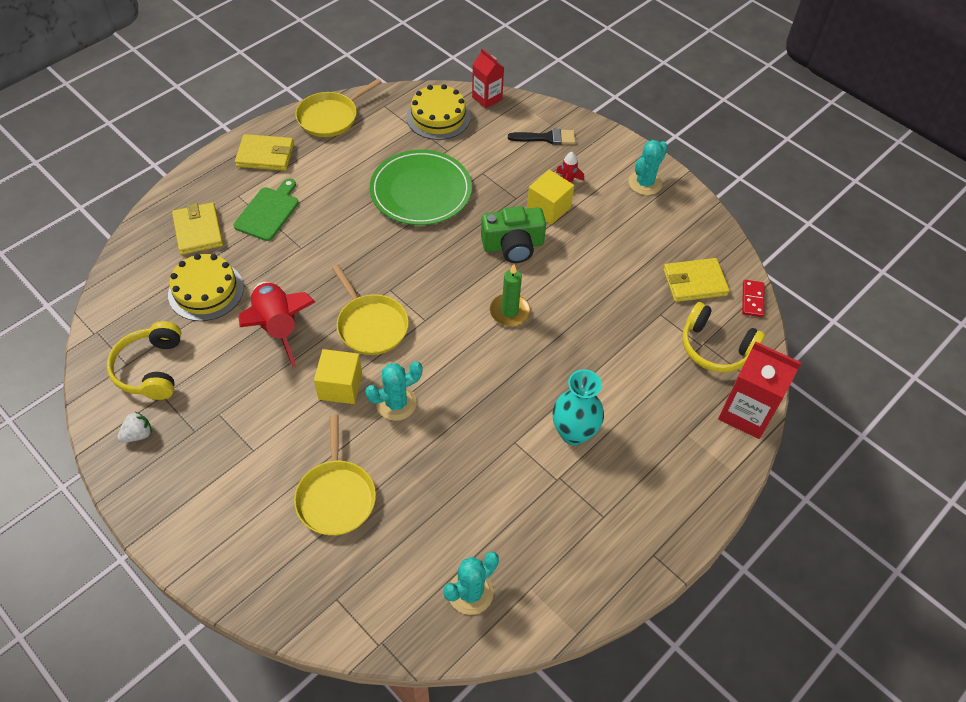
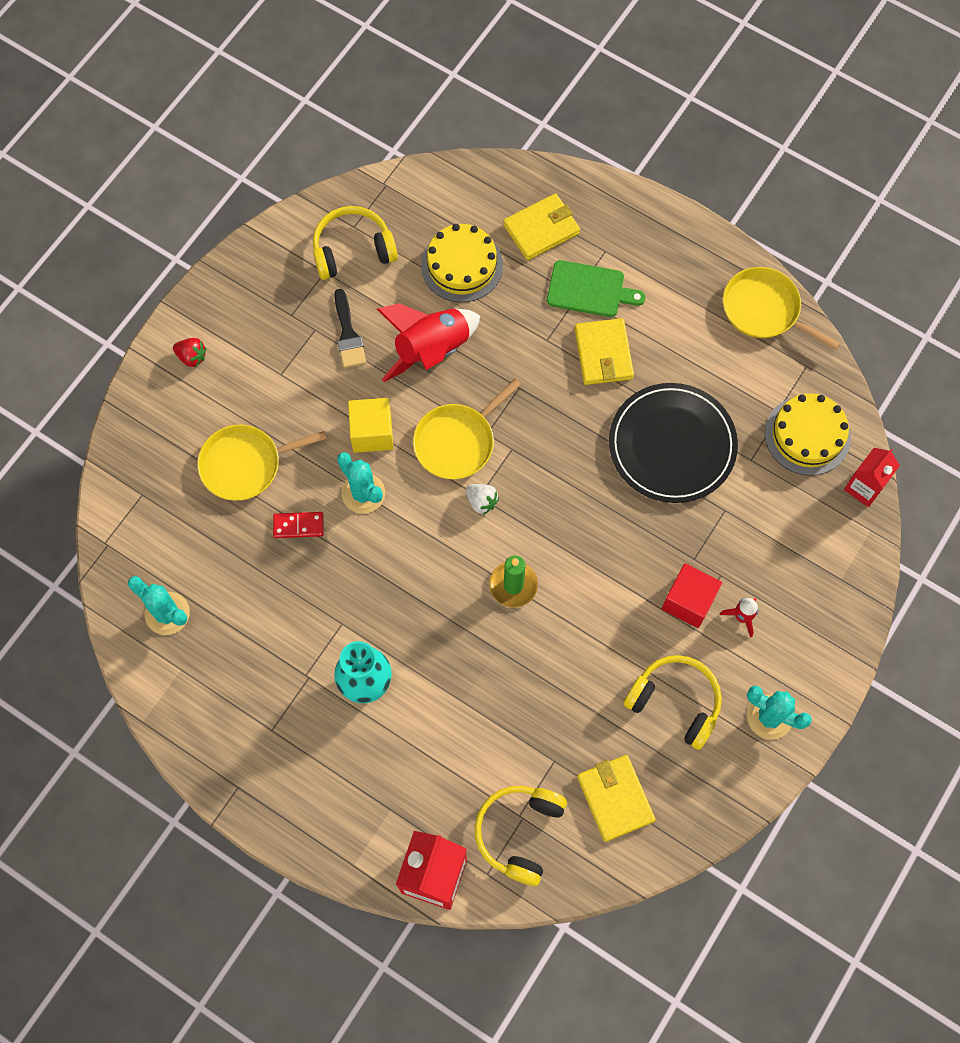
camera: 80 degrees right, 15 degrees up
(138, 434) = (277, 267): white strawberry -> white strawberry (481, 502)
(202, 527) = (192, 357): none -> red strawberry
(265, 155) = (676, 258): yellow wallet -> yellow wallet (603, 354)
(421, 191) = (672, 445): green plate -> black plate
(513, 245) = (614, 570): green camera -> none
(546, 138) = (813, 577): black brush -> black brush (348, 334)
(548, 208) = (688, 601): yellow cube -> red cube
(625, 232) = (675, 702): none -> yellow headphones
(752, 300) = (606, 875): red domino -> red domino (298, 526)

